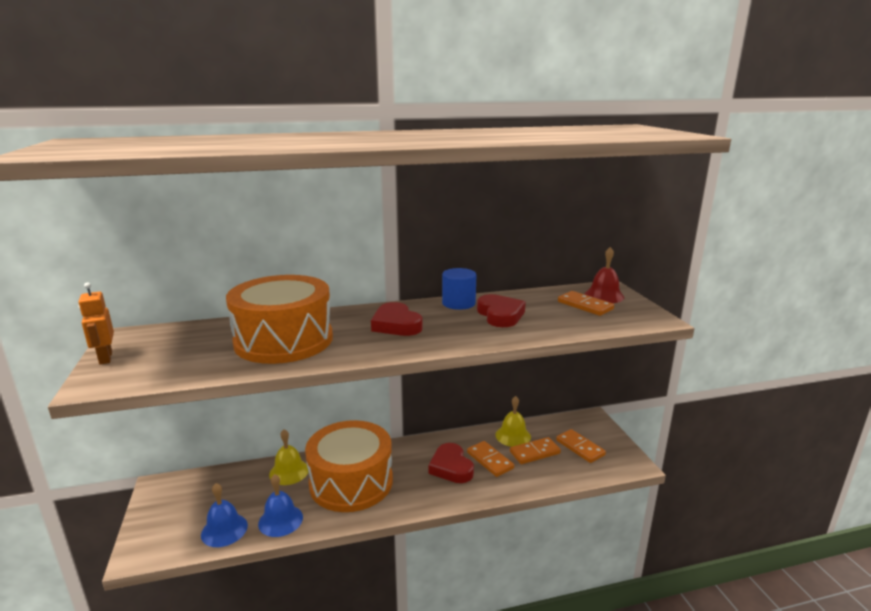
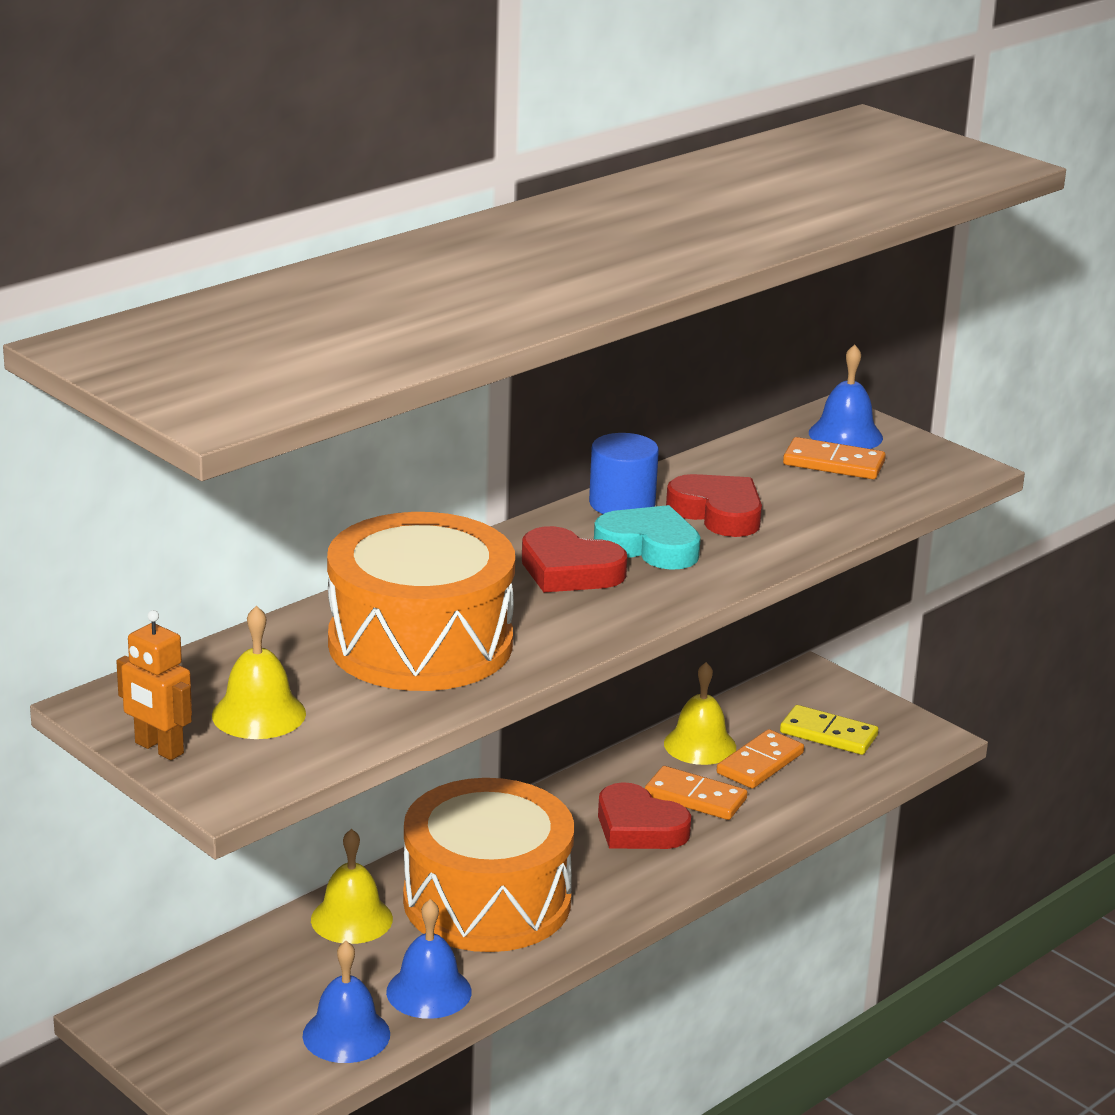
camera: 30 degrees left, 5 degrees up
(168, 354) = (259, 714): none -> yellow bell
(448, 322) = (649, 546): none -> turquoise heart
(580, 448) = (828, 734): orange domino -> yellow domino
(604, 295) = (845, 435): red bell -> blue bell

